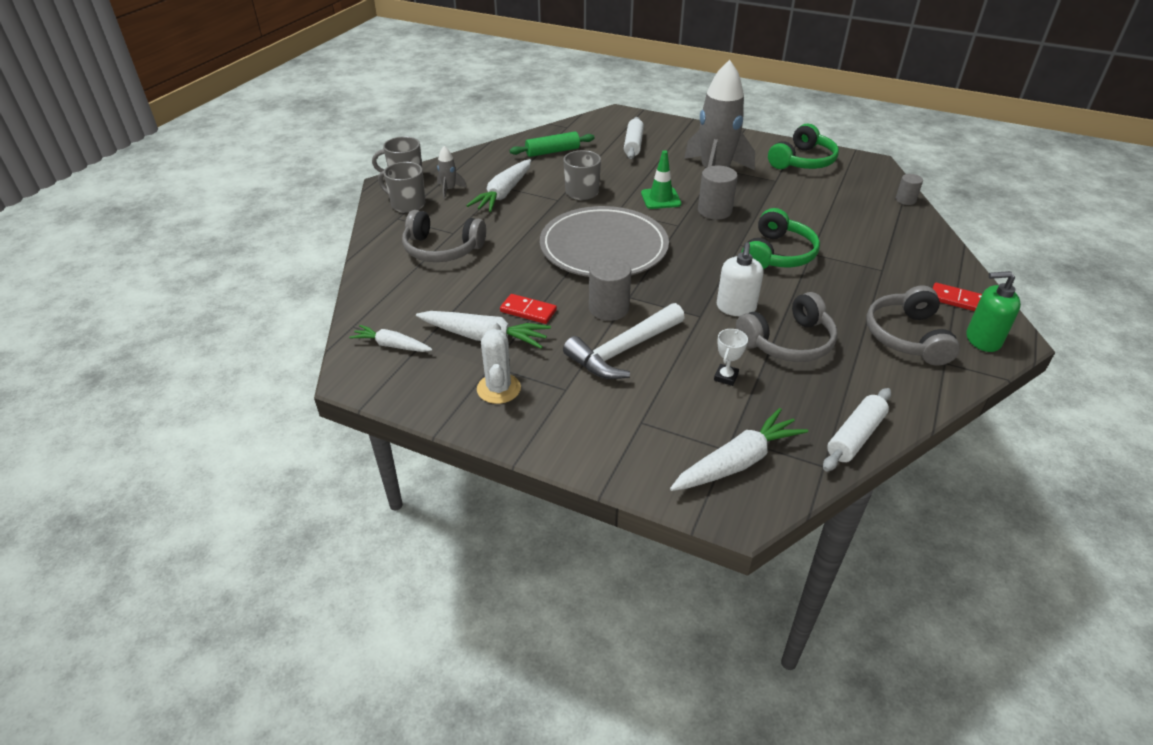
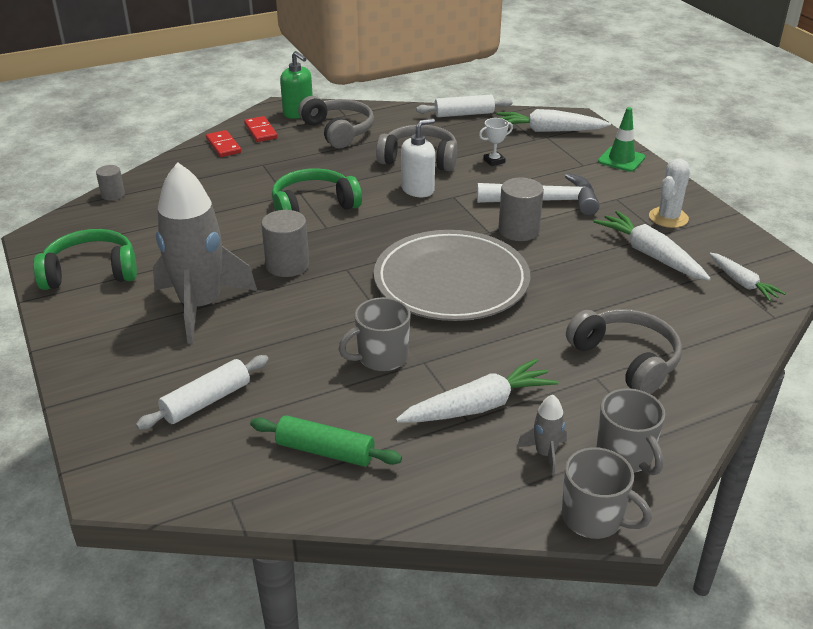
camera: 140 degrees left, 5 degrees down
(528, 311) = (591, 258): red domino -> red domino (223, 146)
(660, 199) = (313, 304): green traffic cone -> green traffic cone (621, 159)
(907, 337) = (338, 131): grey headphones -> grey headphones turned 75 degrees counterclockwise

